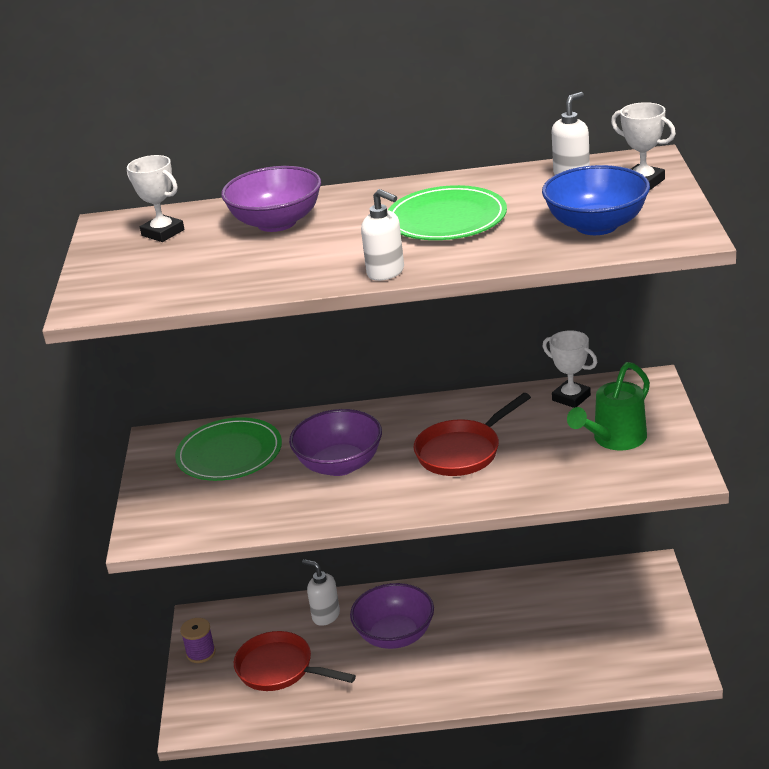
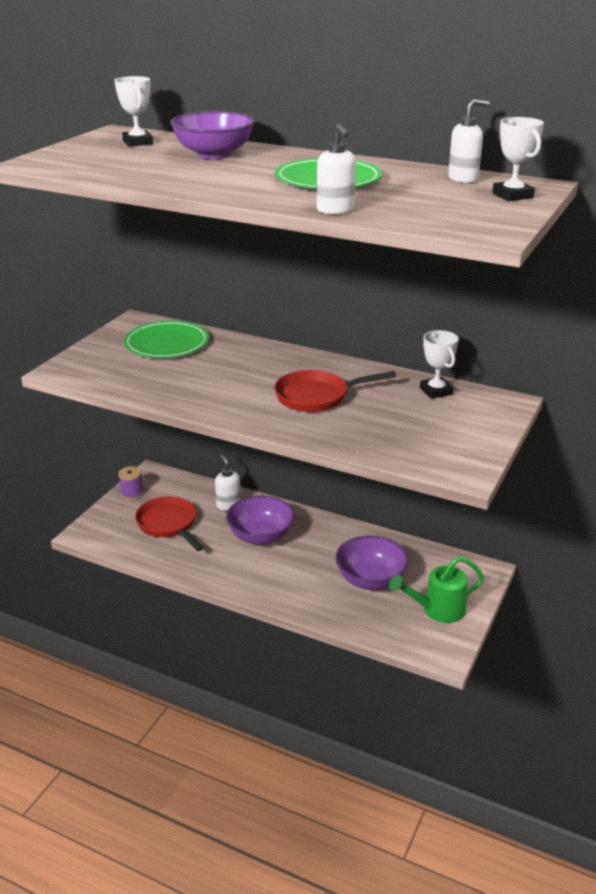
camera: 25 degrees right, 0 degrees up
(340, 465) = (226, 375): purple bowl -> purple bowl (370, 580)
(386, 272) = (234, 195): white soap dispenser -> white soap dispenser (335, 210)
(596, 225) = (431, 210): blue bowl -> none
(615, 439) = (437, 429): green watering can -> green watering can (438, 610)

